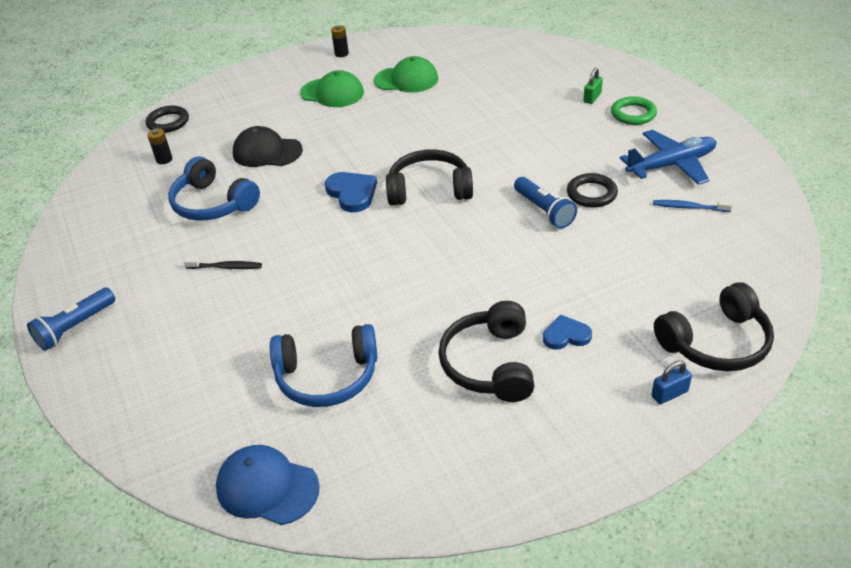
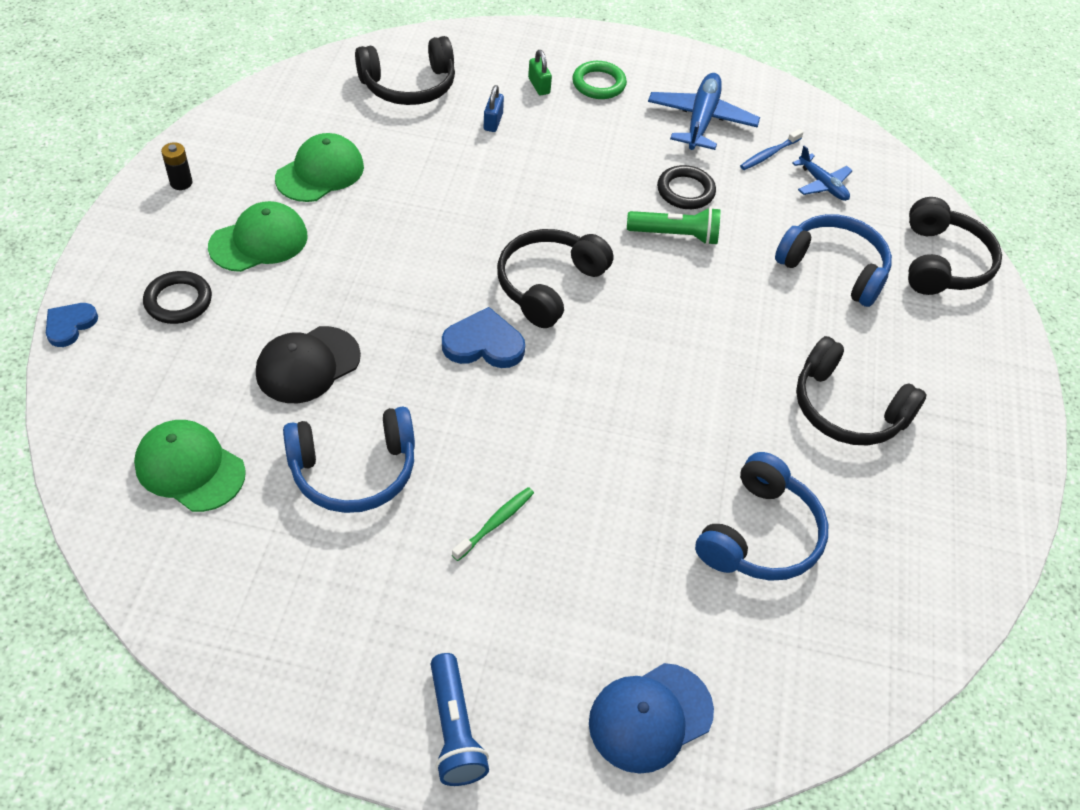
camera: 60 degrees left, 10 degrees up
(164, 159) = (190, 468): black battery -> green cap
(168, 122) = (101, 419): black ring -> black ring (178, 301)
(226, 267) = (495, 523): black toothbrush -> green toothbrush
(267, 487) = (872, 667): blue cap -> blue cap (650, 717)
(516, 64) = (409, 85): none -> black headphones
(544, 211) = (675, 235): blue flashlight -> green flashlight
(566, 335) = (856, 338): blue heart -> blue heart (70, 325)
(621, 291) = (833, 268): none -> blue headphones
(669, 394) = (974, 328): blue padlock -> blue padlock (493, 122)
(700, 245) = (822, 185): none -> blue plane

